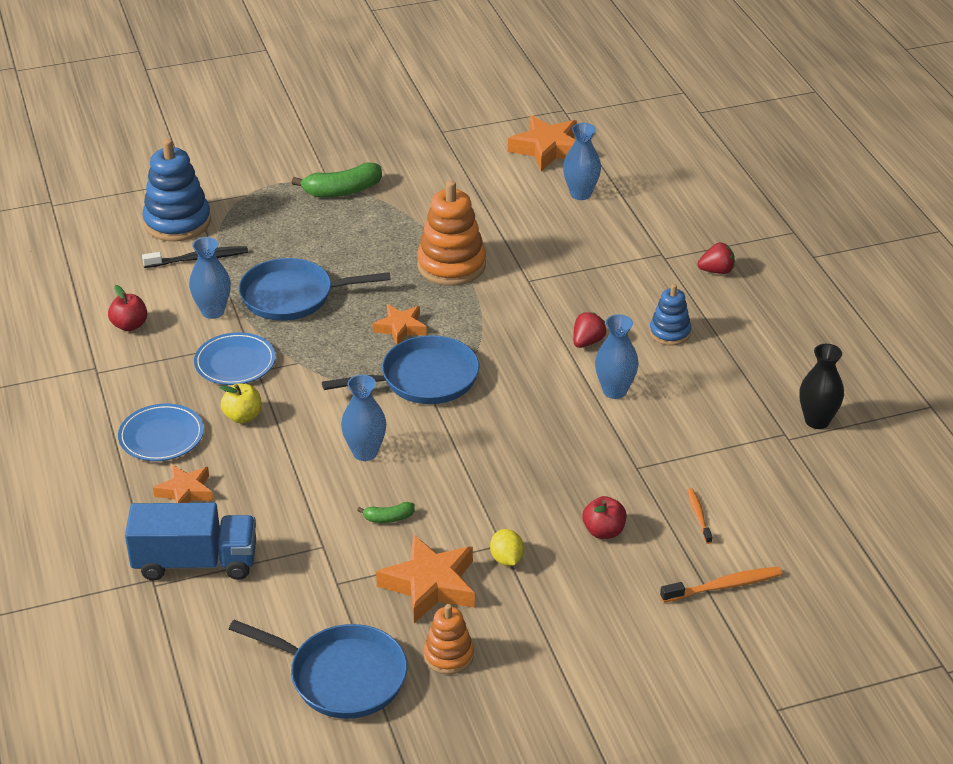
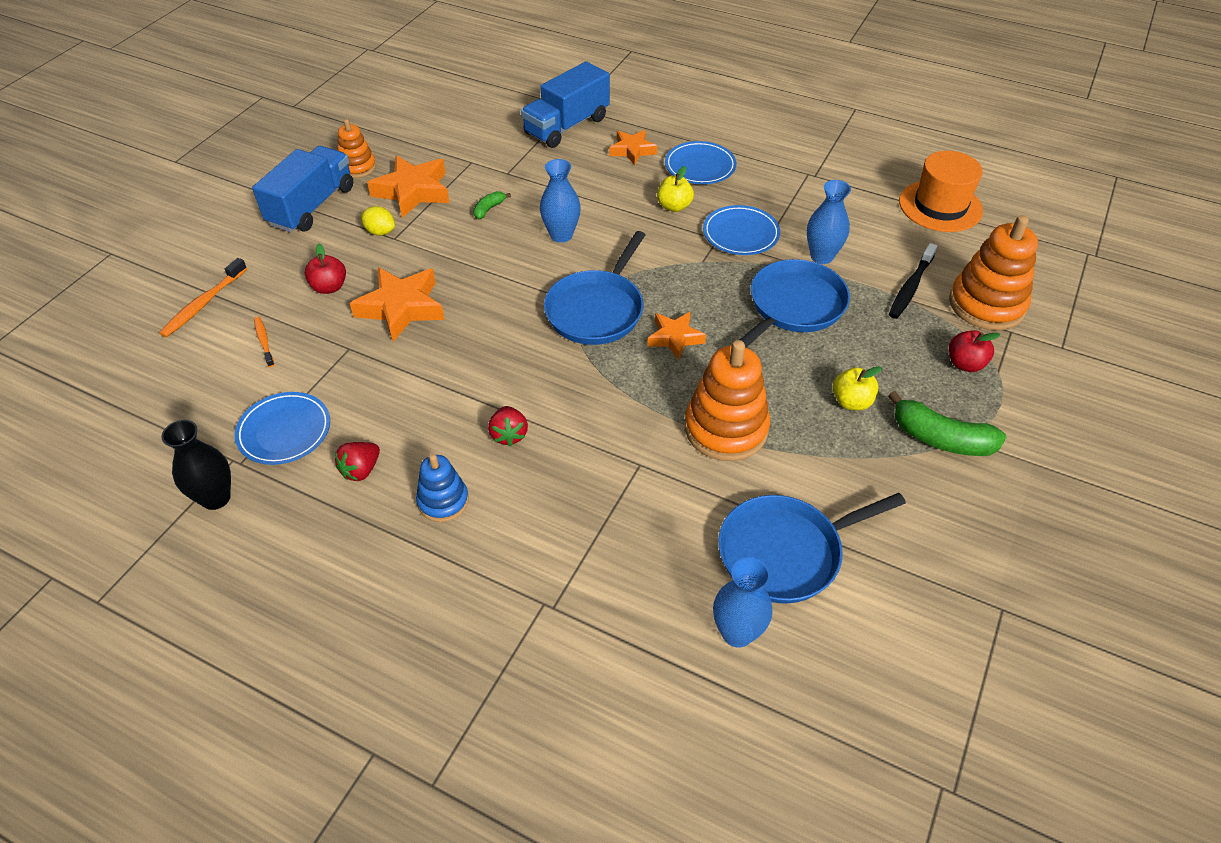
camera: 135 degrees right, 10 degrees up
(65, 287) = (940, 206): none -> orange hat
(129, 325) = (851, 211): red apple -> red apple (965, 364)
(177, 222) = (986, 305): blue stacking toy -> orange stacking toy
(342, 191) = (941, 438): green banana -> green banana turned 90 degrees counterclockwise
(342, 676) = (407, 128): blue pan -> blue pan (785, 552)
(357, 233) = (851, 402): none -> yellow apple
(539, 634) = (312, 206): none -> blue truck
(547, 149) = (866, 684): orange star -> orange star (401, 308)
(615, 391) = (433, 402): blue vase -> none
(698, 515) = (264, 341): orange toothbrush -> orange toothbrush turned 150 degrees counterclockwise
(716, 271) = (470, 628): red strawberry -> red strawberry (361, 470)
(737, 436) = (284, 431): none -> blue plate

